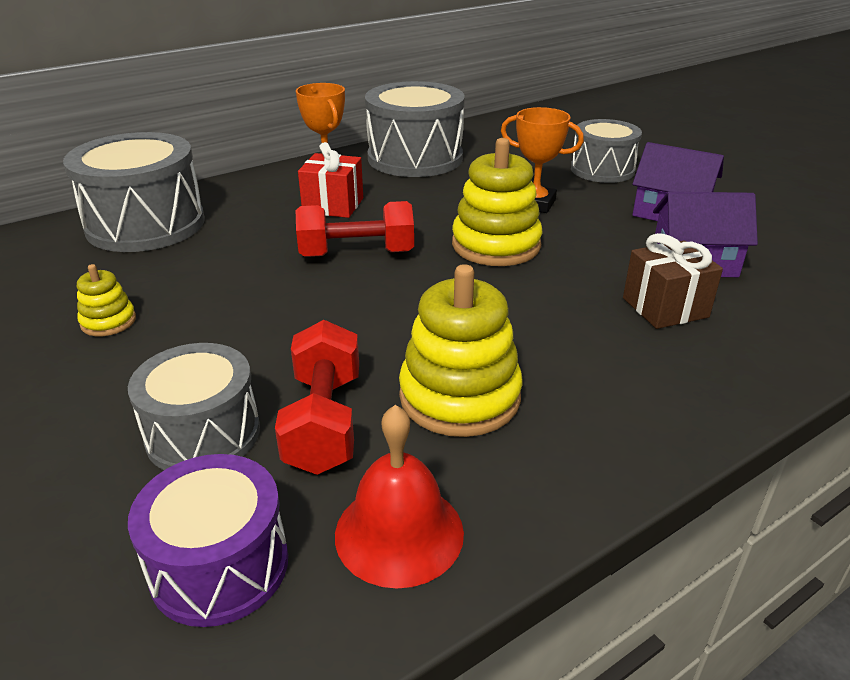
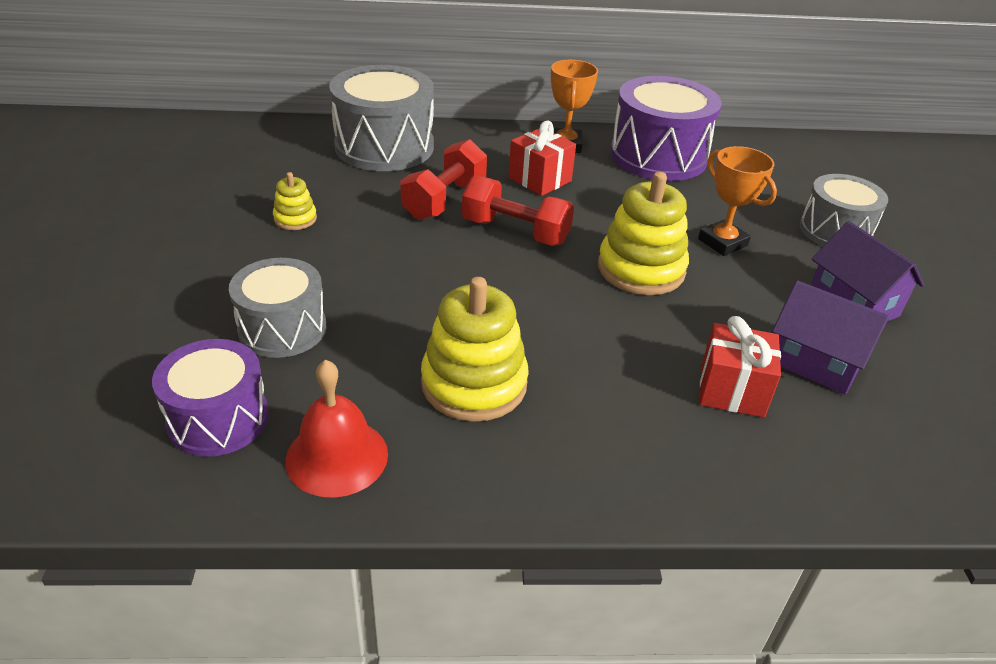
camera: 30 degrees right, 5 degrees up
(324, 422) = (363, 357): red dumbbell -> red dumbbell (444, 200)
(415, 158) = (658, 156): grey drum -> purple drum
(665, 307) = (732, 390): brown gift -> red gift

